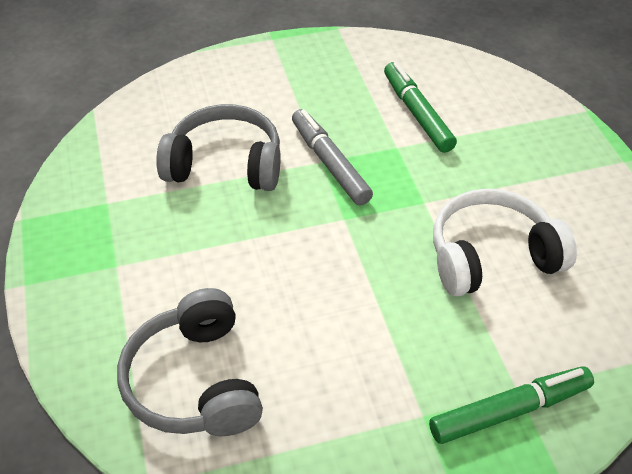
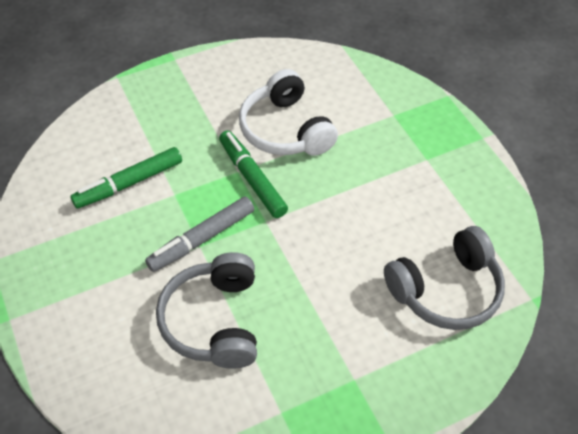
camera: 100 degrees left, 5 degrees up
(510, 411) = (409, 118): green marker -> green marker (252, 178)

